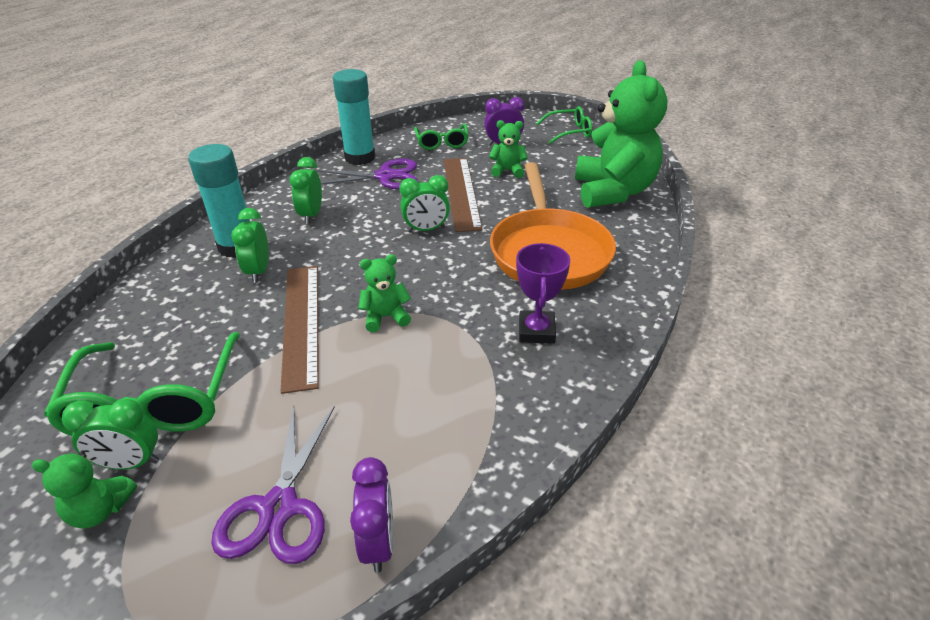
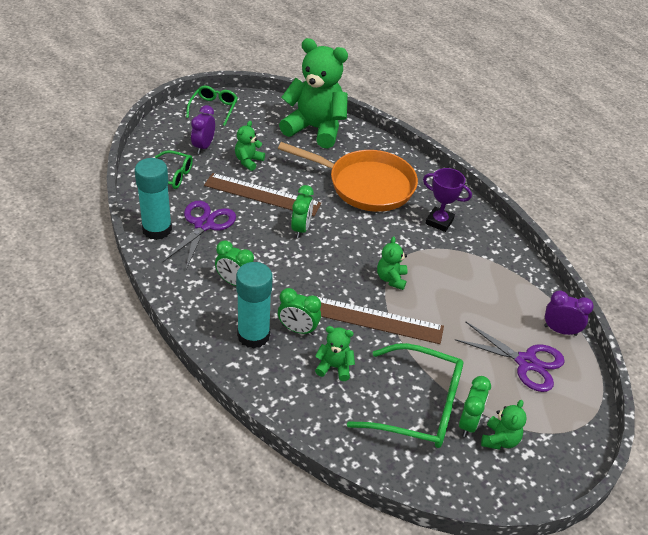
camera: 70 degrees left, 5 degrees up
(207, 312) = (334, 367): none -> green teddy bear

